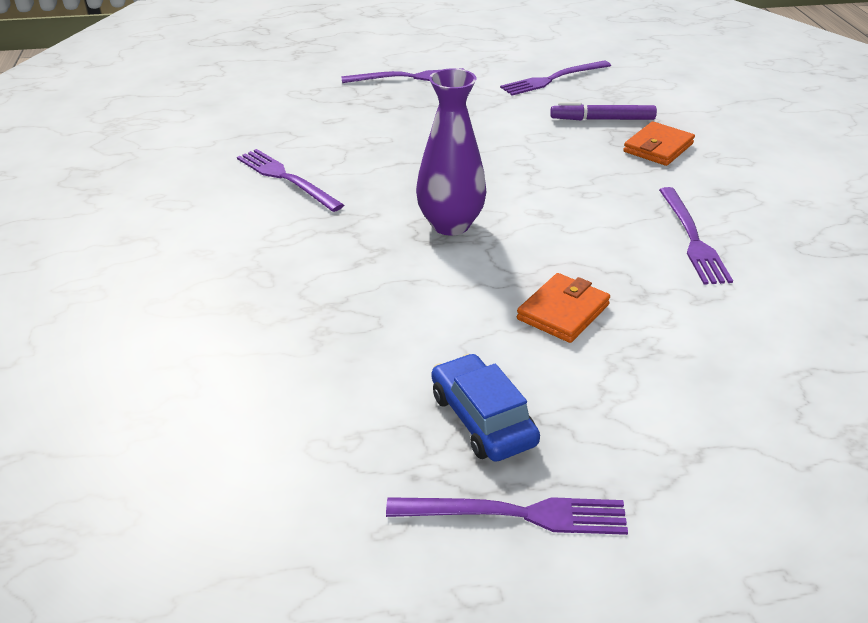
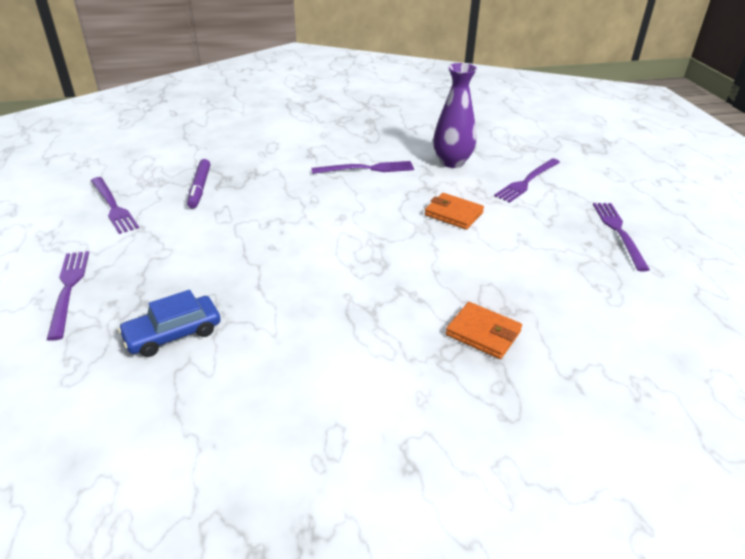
camera: 95 degrees left, 0 degrees up
(286, 178) = (284, 357): purple fork -> purple fork (527, 181)
(450, 225) = (360, 257): purple vase -> purple vase (452, 162)
(482, 419) = (559, 242): blue car -> blue car (173, 334)
(658, 148) = (250, 170): orange wallet -> orange wallet (483, 333)

